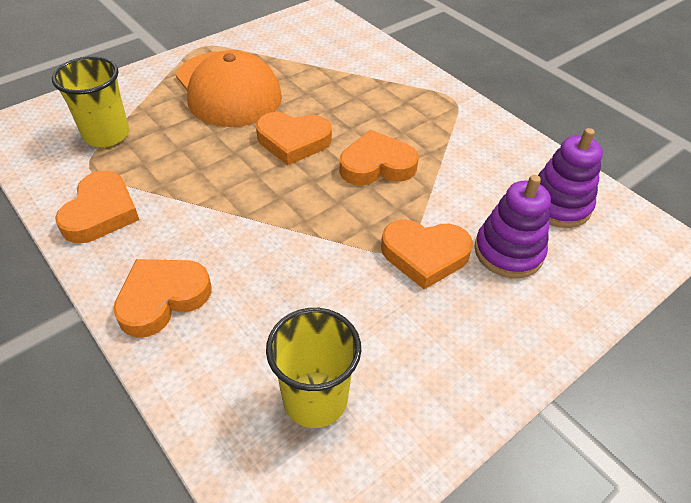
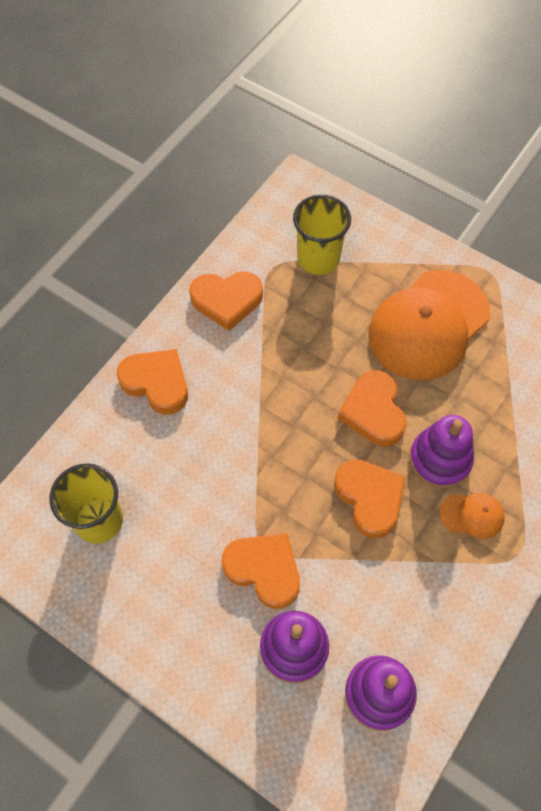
camera: 75 degrees right, 15 degrees up
(358, 116) = (440, 459): none -> purple stacking toy
(414, 112) = (472, 515): none -> orange cap
(424, 255) = (264, 570): orange heart -> orange heart turned 135 degrees clockwise

